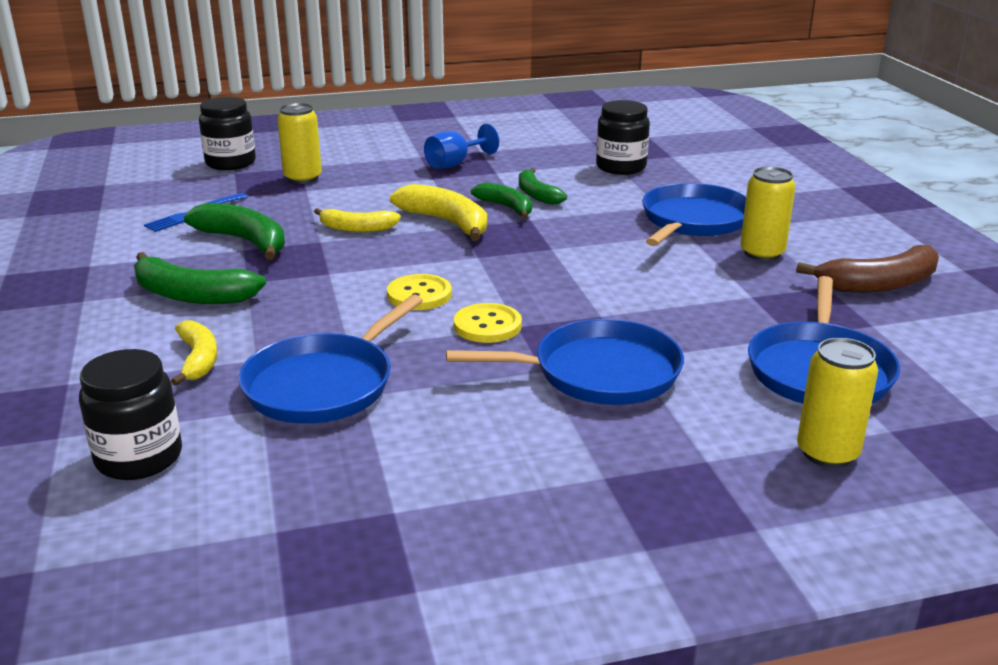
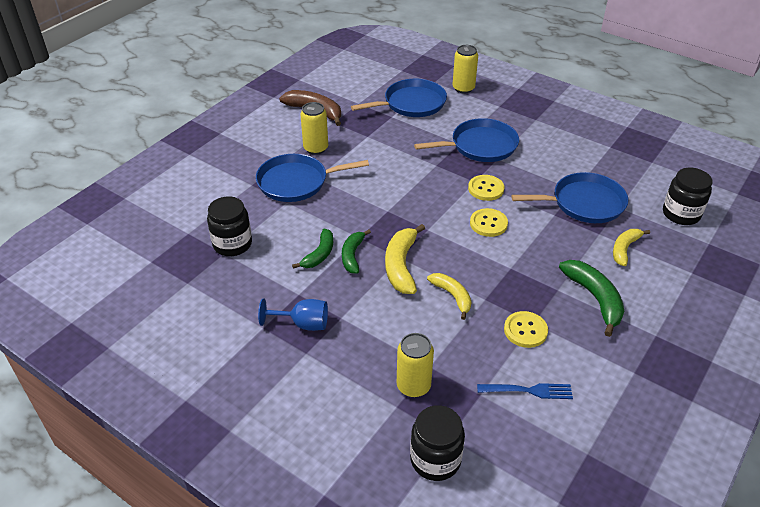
camera: 130 degrees left, 15 degrees up
(245, 241) = (525, 330): green banana -> yellow button
(598, 373) = (480, 146): blue pan -> blue pan turned 120 degrees clockwise

